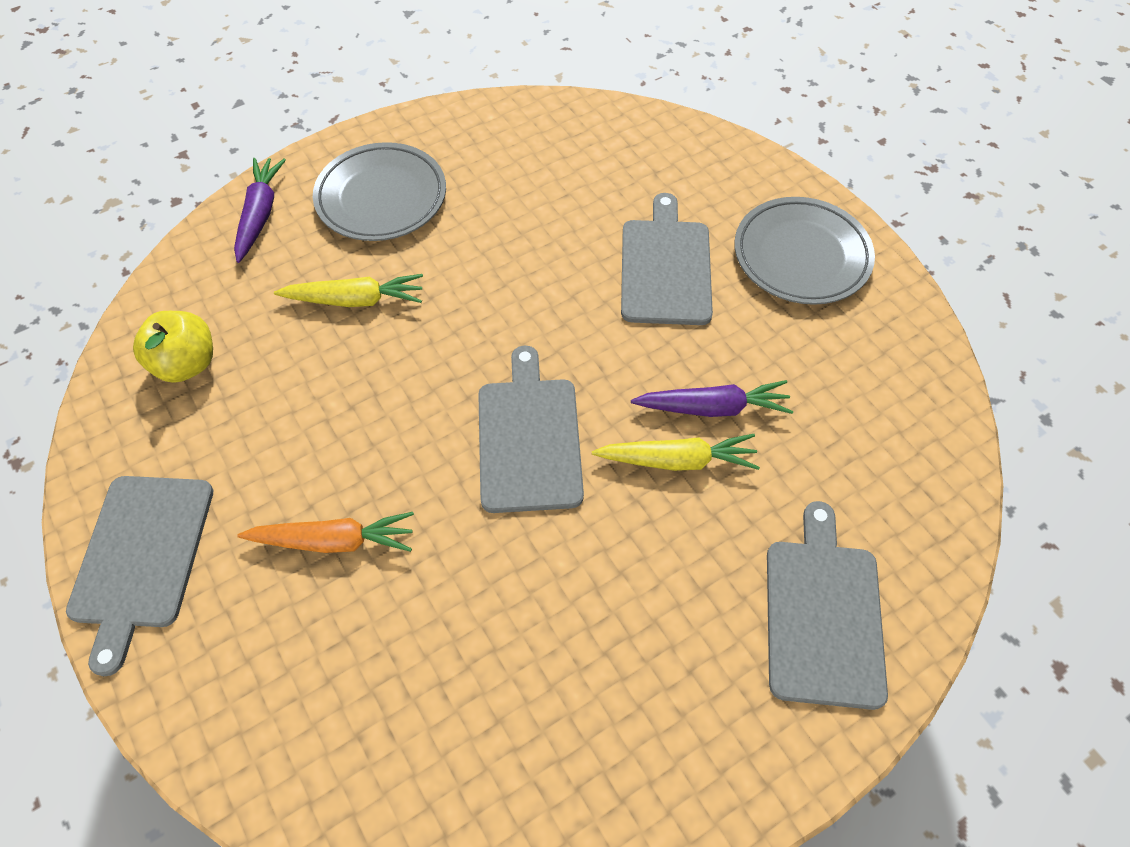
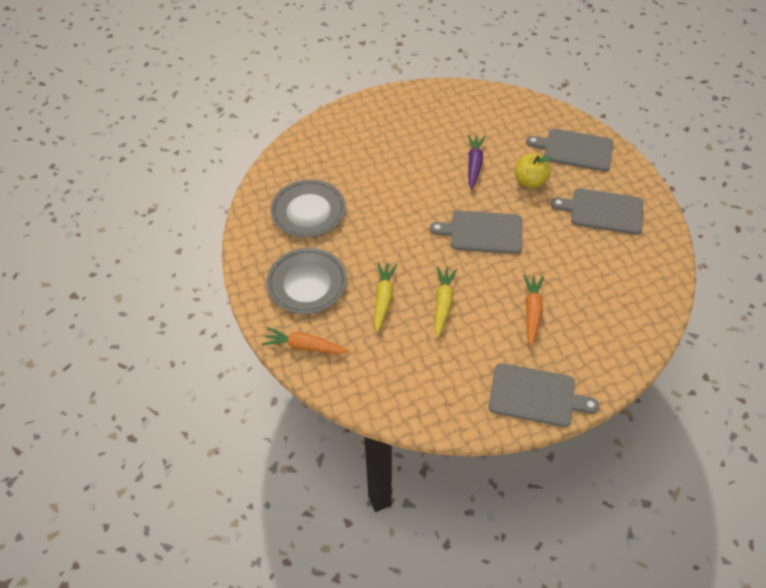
camera: 80 degrees left, 5 degrees down
(187, 364) = (415, 381): yellow apple -> yellow apple (530, 181)
(260, 214) = (304, 346): purple carrot -> orange carrot
(665, 267) = (388, 167): grey cutting board -> grey cutting board (603, 211)
(678, 460) = (500, 181): yellow carrot -> yellow carrot (443, 303)
(801, 256) = (391, 118): grey plate -> grey plate (308, 211)

